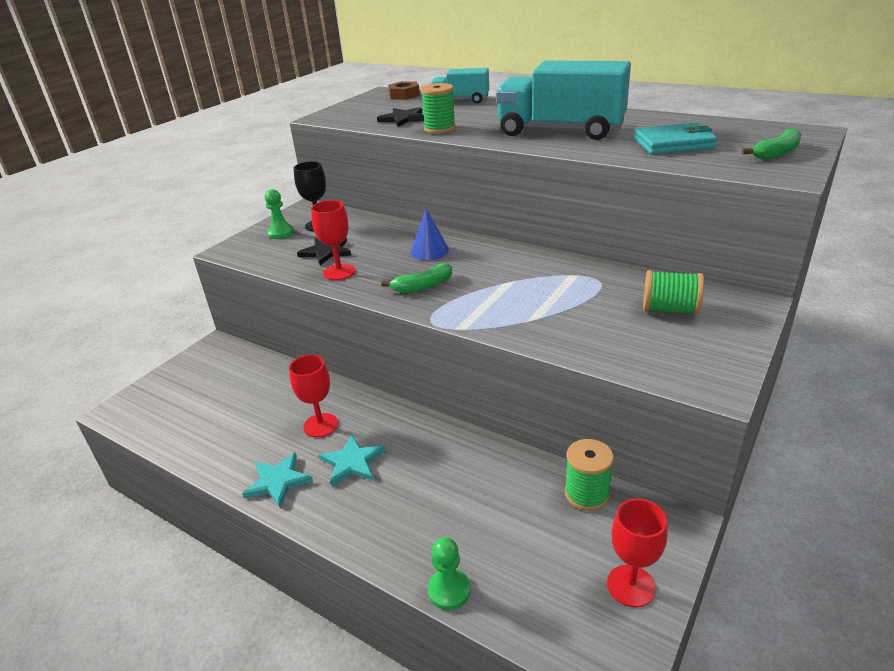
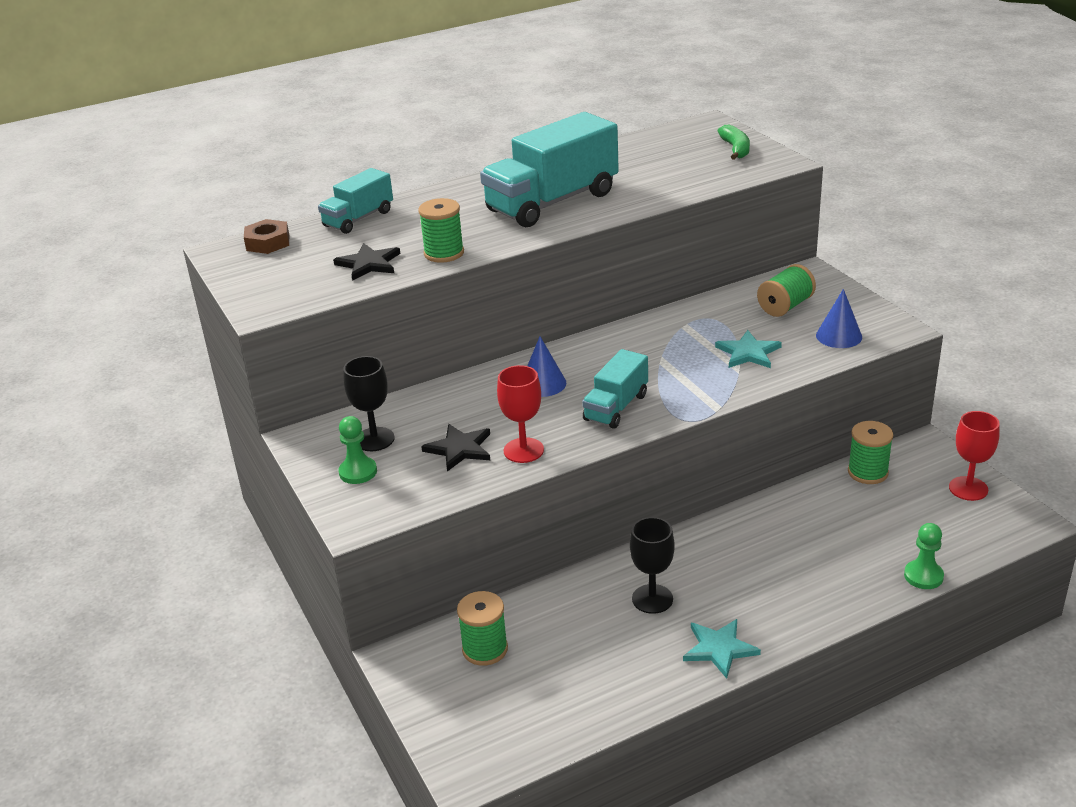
camera: 60 degrees left, 0 degrees up
(234, 373) = (485, 649): none -> green spool
(321, 425) = (652, 599): red goblet -> black goblet
(352, 462) = (729, 590): turquoise star -> turquoise star (748, 352)
(423, 286) = (616, 407): green banana -> turquoise truck
(654, 354) = (839, 336): none -> blue cone
(673, 143) = (660, 172): turquoise wallet -> none

